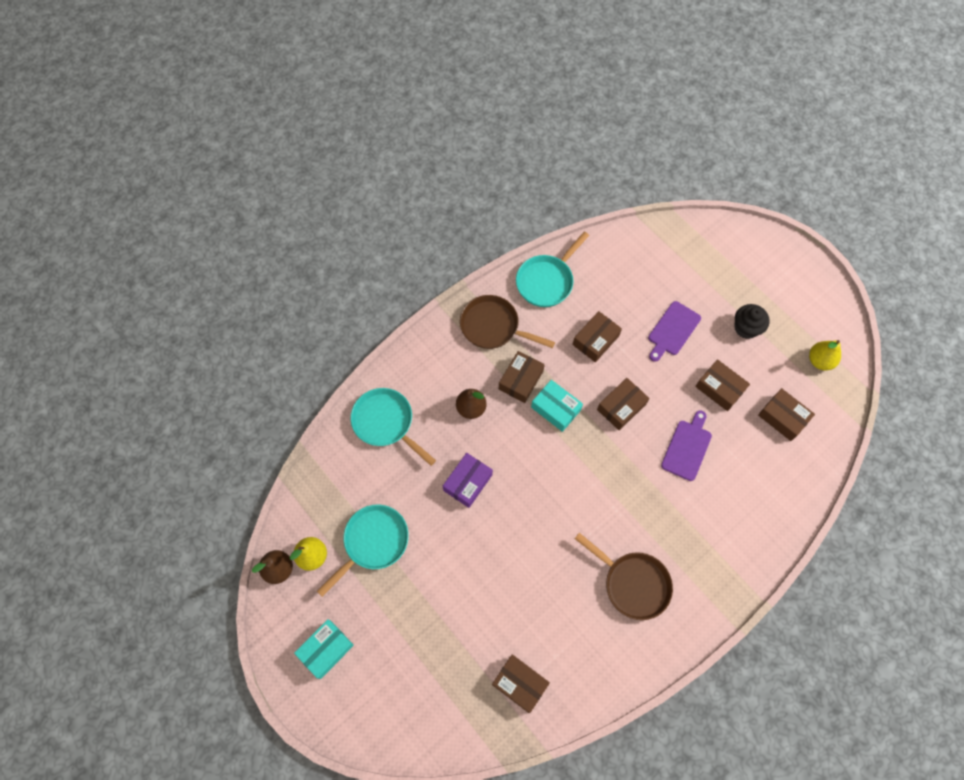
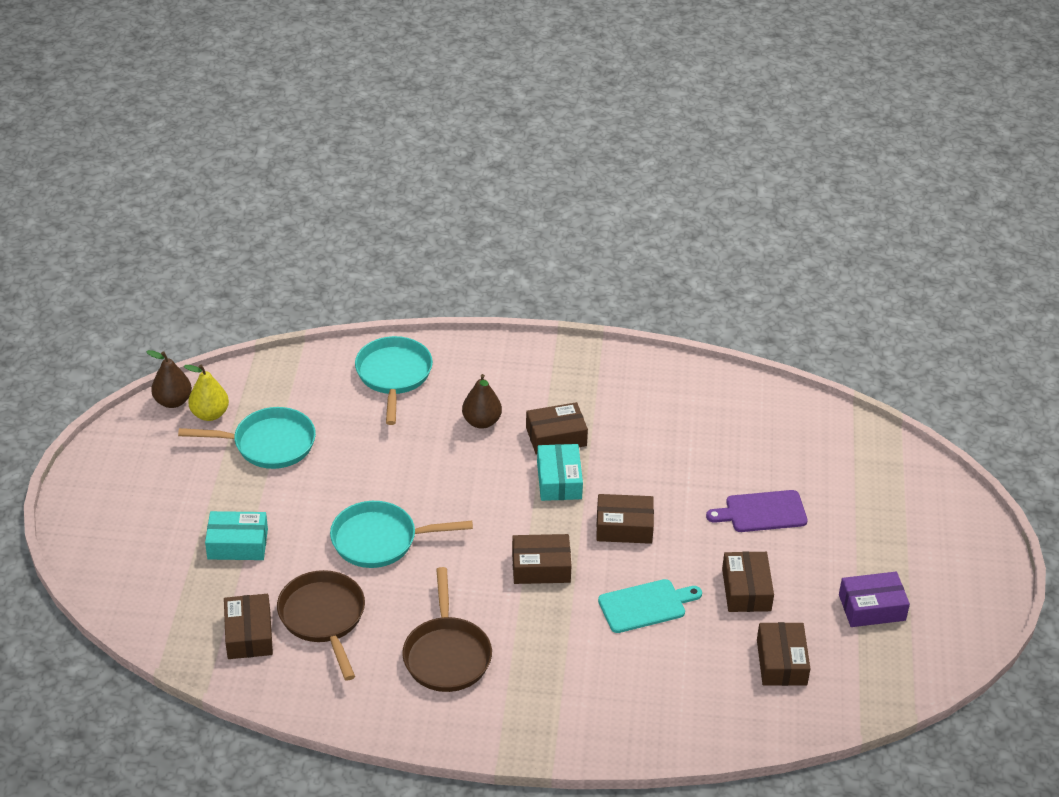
camera: 45 degrees right, 25 degrees down
(326, 649) = (134, 480): turquoise box -> turquoise box (237, 544)
(467, 482) = (404, 468): purple box -> purple box (872, 607)
(493, 326) = (586, 382): brown pan -> brown pan (323, 618)
(546, 281) = (686, 386): turquoise pan -> turquoise pan (380, 540)
(595, 340) = (671, 462): brown box -> brown box (541, 567)
(687, 447) = (646, 605): purple cutting board -> turquoise cutting board
(746, 328) = (845, 568): black cupcake -> none
(819, 361) = (891, 652): yellow pear -> none

